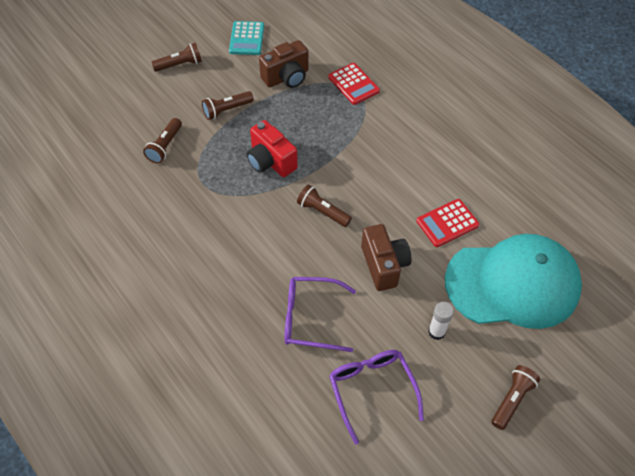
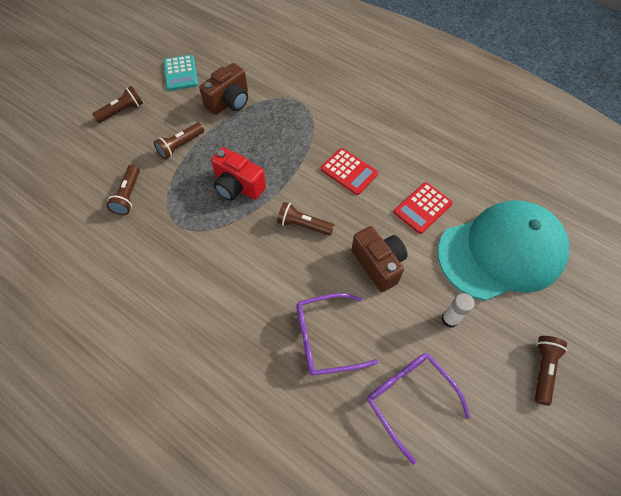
camera: 15 degrees left, 5 degrees up
(353, 84) = (294, 95): red calculator -> red calculator (349, 171)

